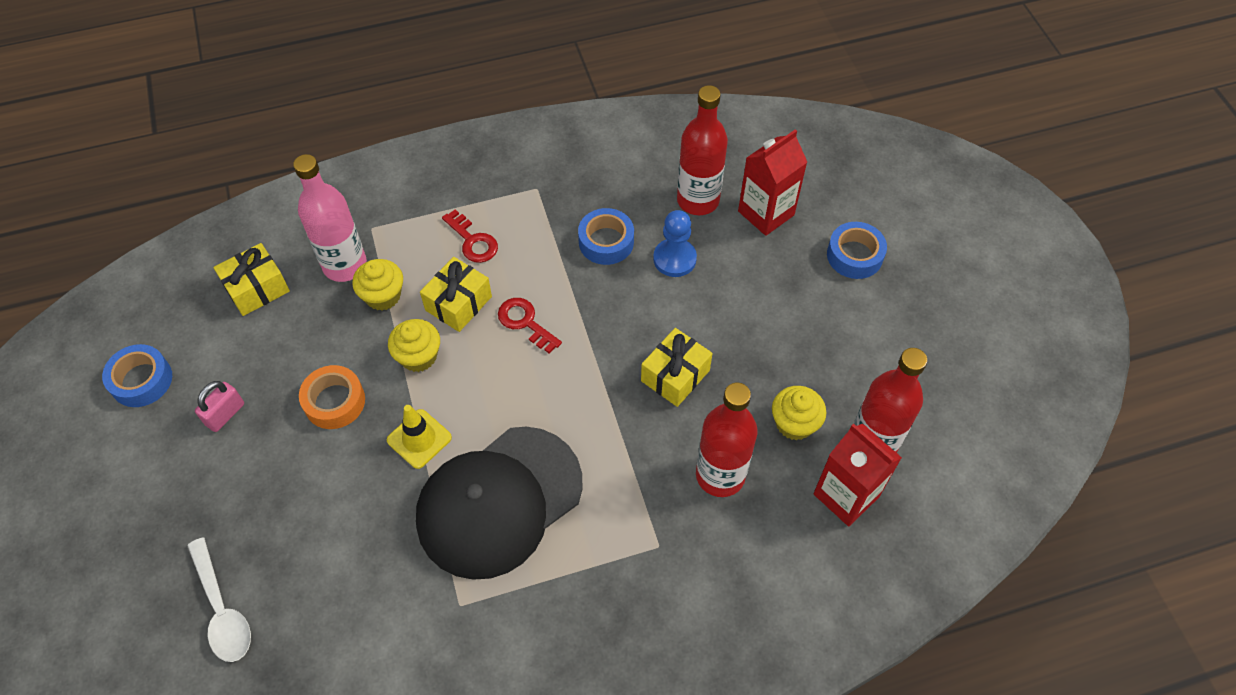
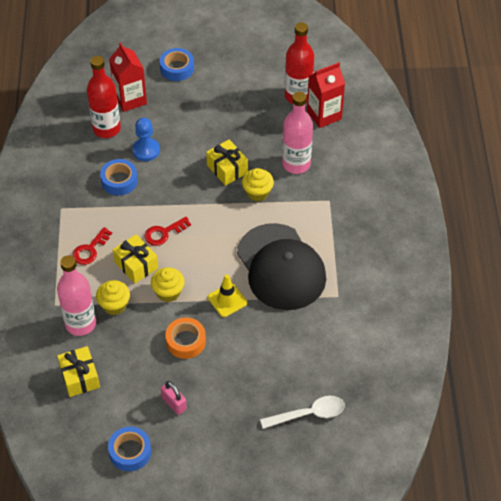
camera: 75 degrees left, 5 degrees down
(473, 241) = (90, 250): red key -> red key turned 150 degrees clockwise
(720, 475) = (296, 164): red bottle -> pink bottle
(794, 423) = (275, 124): yellow cupcake -> yellow cupcake (257, 192)

